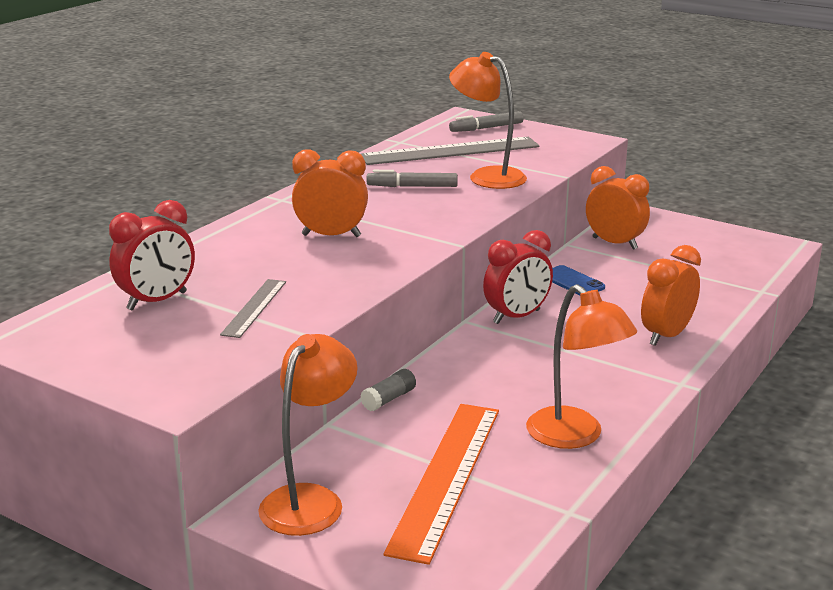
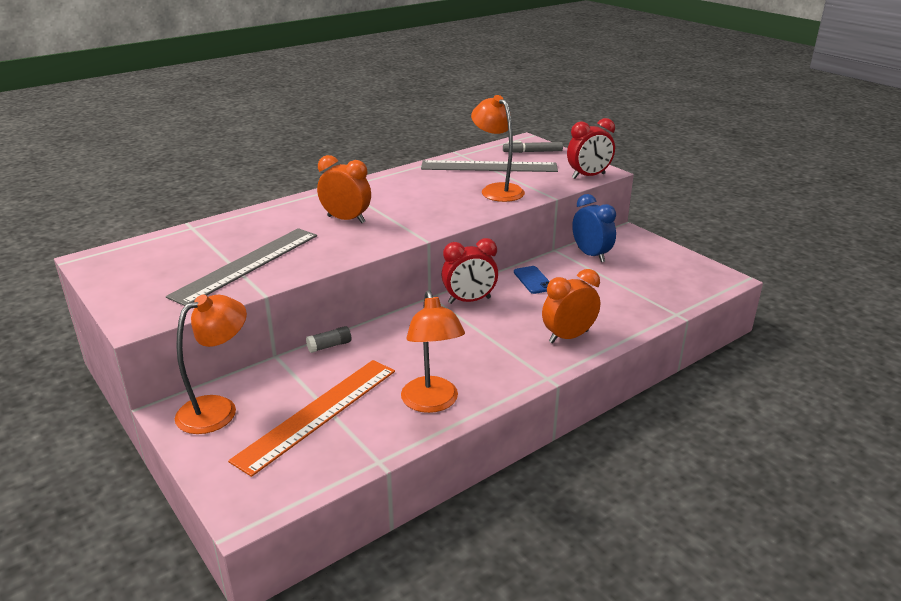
camera: 20 degrees right, 5 degrees up
(157, 301) = (193, 249): red clock -> red clock (588, 176)
(254, 307) = (246, 264): grey ruler -> grey ruler, size x1.94
(412, 186) = (436, 190): grey marker -> none
(614, 243) = (591, 255): orange clock -> blue clock

